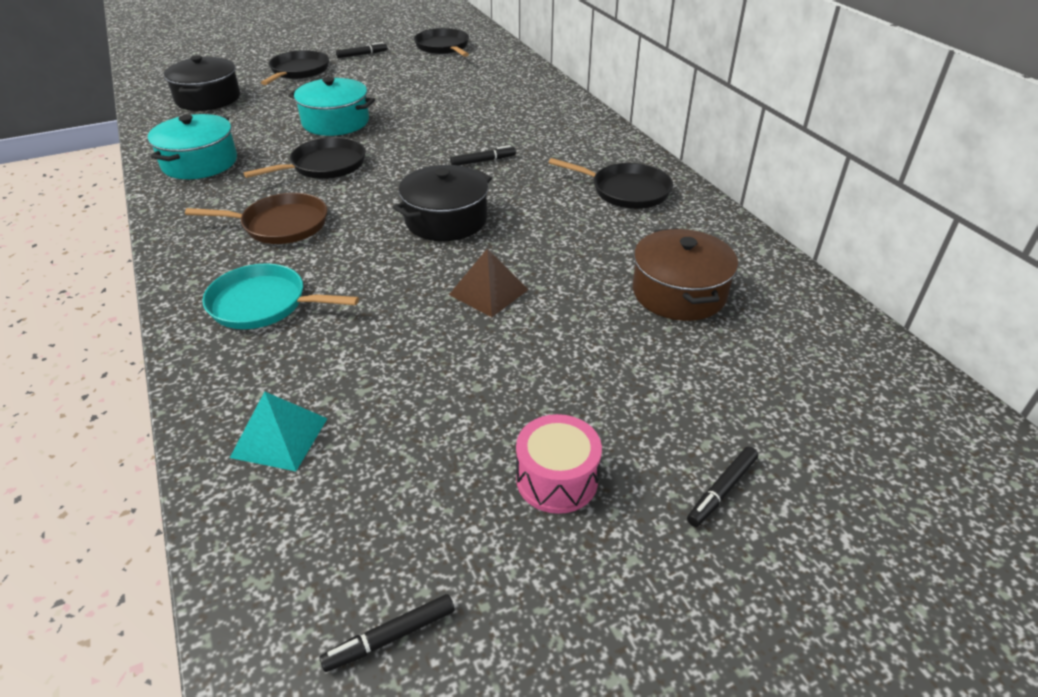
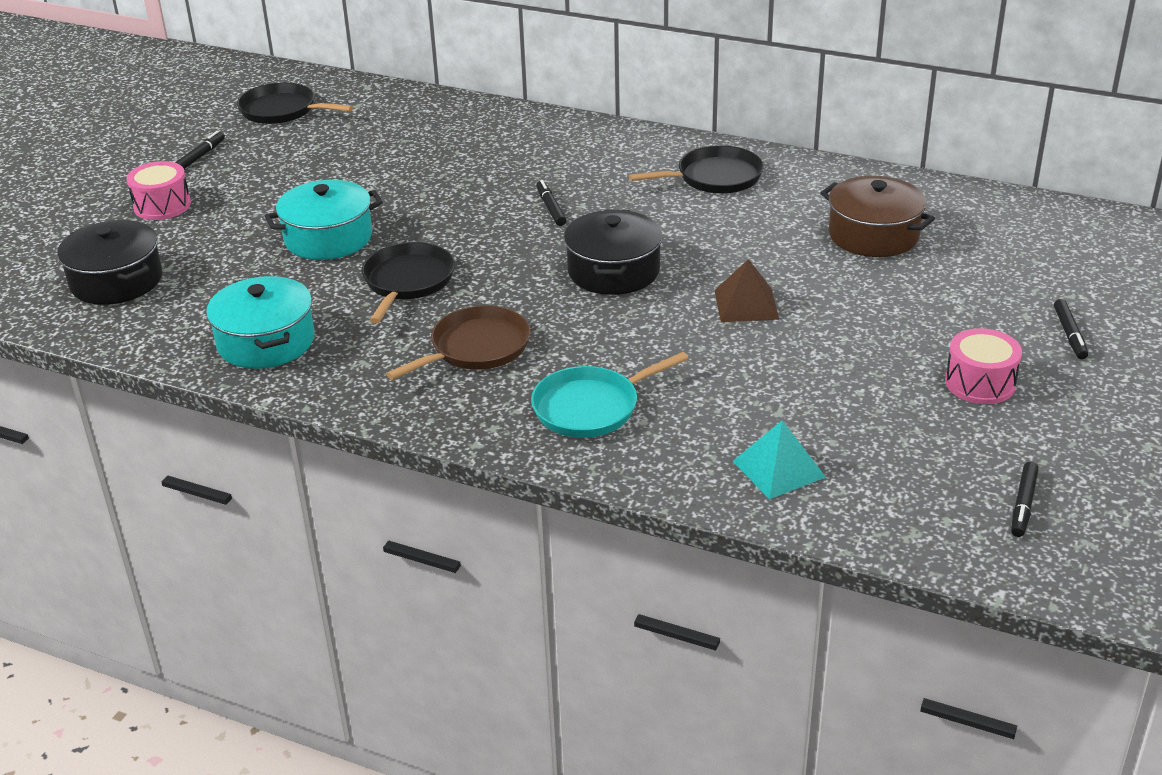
camera: 40 degrees left, 5 degrees down
(298, 71) = (162, 205): black pan -> pink drum
(483, 161) = (551, 208): black marker -> black marker turned 45 degrees counterclockwise

